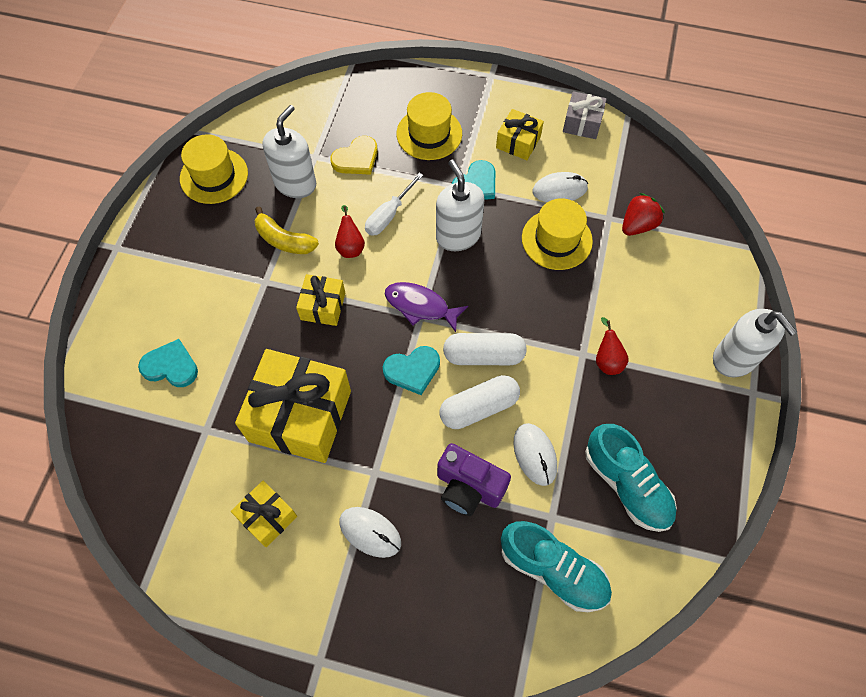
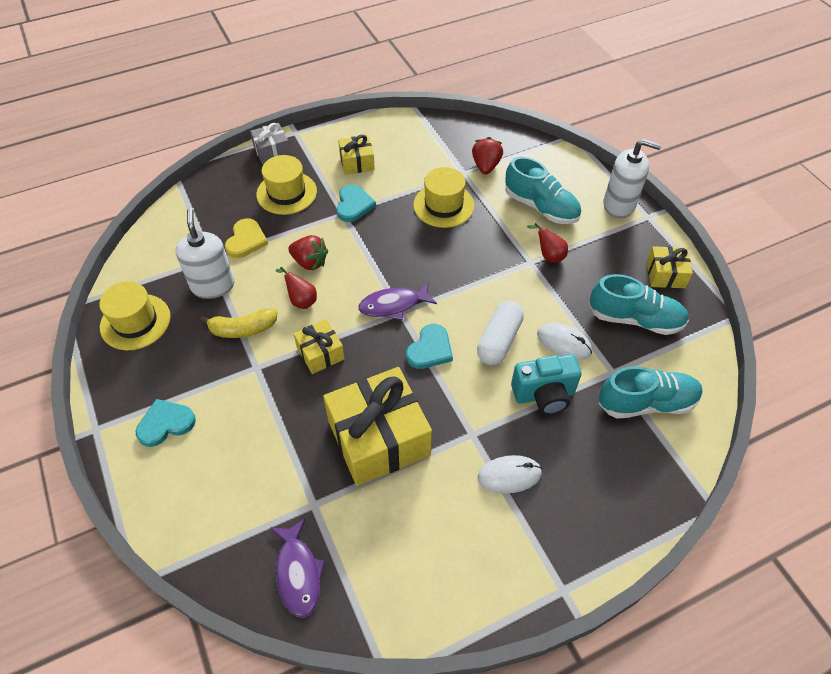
camera: 40 degrees left, 10 degrees down
(149, 474) = (298, 573): none -> purple fish
(171, 366) = (236, 481): turquoise heart -> turquoise heart (165, 424)
(267, 517) = (425, 526): yellow gift -> yellow gift (665, 274)
(388, 215) = (309, 262): white screwdriver -> red strawberry
(458, 236) = (374, 244): white soap dispenser -> none
(468, 487) = (544, 395): purple camera -> turquoise camera
(483, 355) = (469, 306): white capsule -> none
(559, 190) = (414, 175): white mouse -> none
(582, 123) = (388, 127): grey gift -> grey gift (272, 151)
(650, 305) = (541, 207): none -> turquoise shoe

